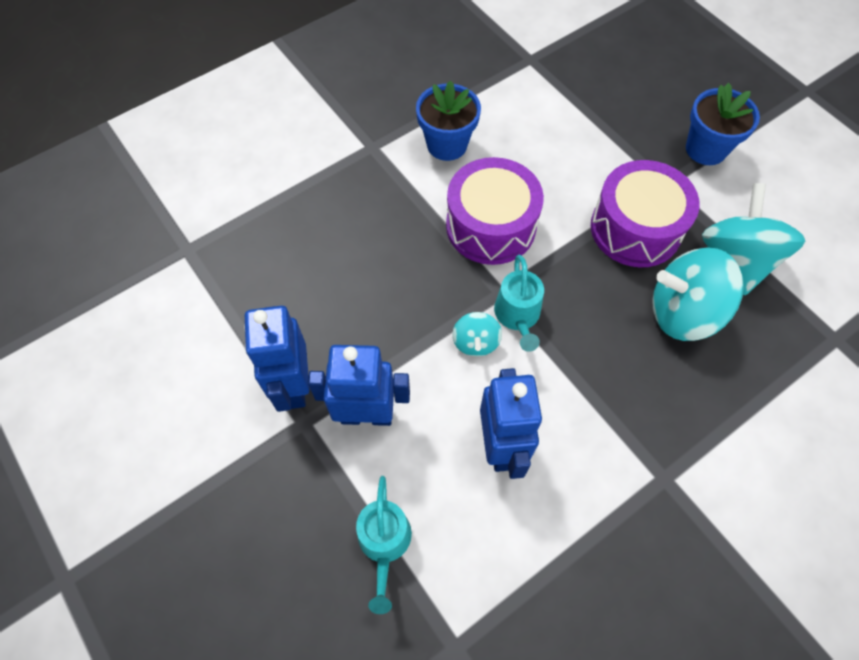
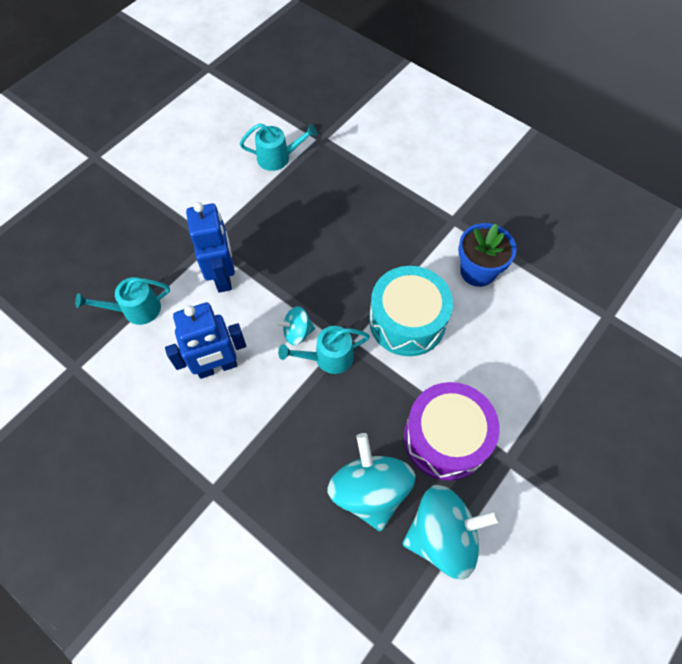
camera: 75 degrees right, 0 degrees up
(195, 308) = (278, 157): none -> turquoise watering can
(293, 385) = (235, 228): blue robot -> none
(490, 226) = (407, 321): purple drum -> turquoise drum
(706, 149) = (567, 494): blue flower pot -> none

